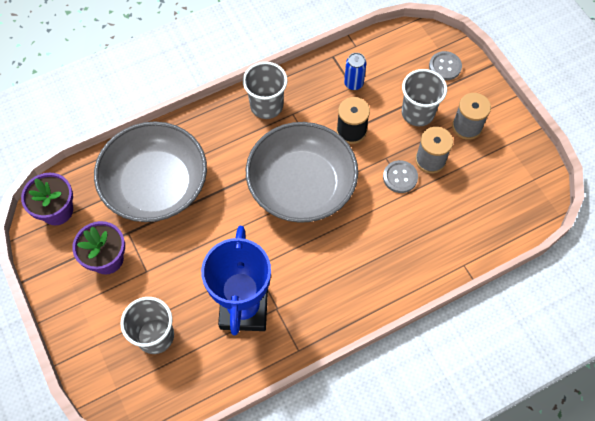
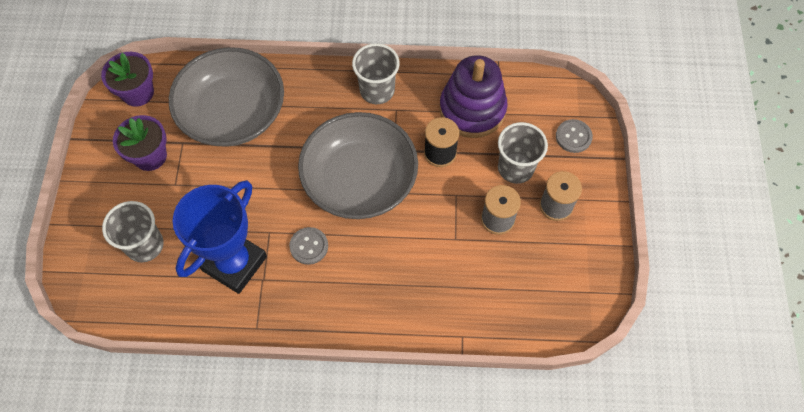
camera: 30 degrees right, 0 degrees up
(353, 83) = (472, 109): blue can -> purple stacking toy
(400, 177) = (457, 220): grey button -> grey button (309, 246)

